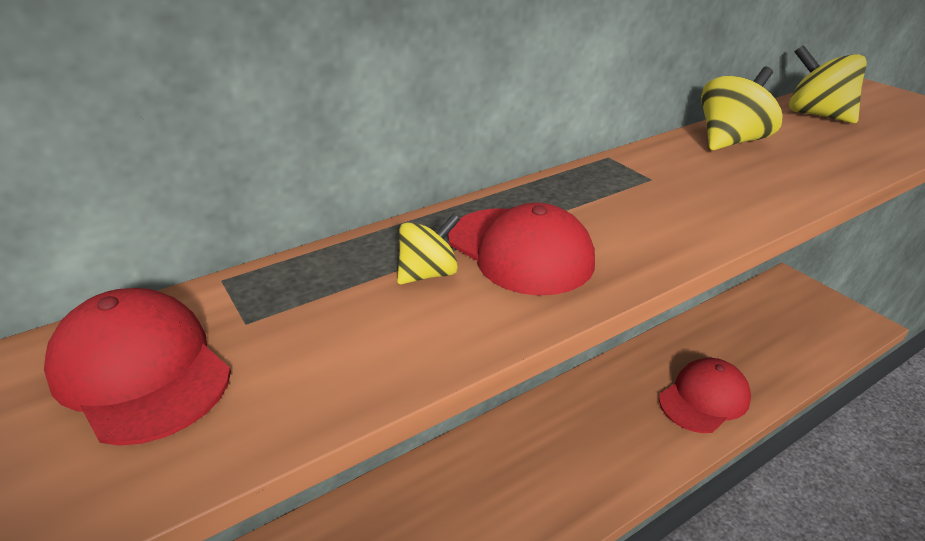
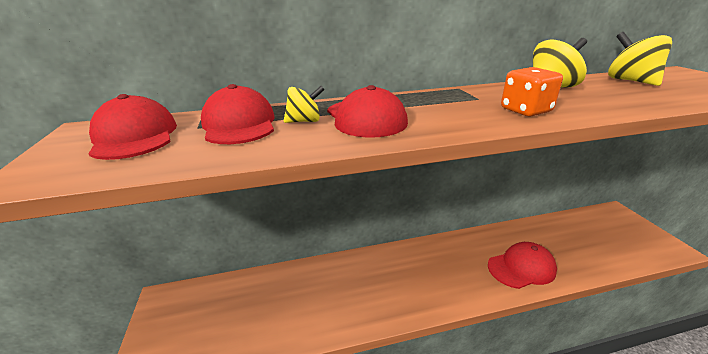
camera: 20 degrees right, 5 degrees down
(319, 301) = (239, 124): none -> red cap
(729, 198) = (525, 110): none -> orange dice

